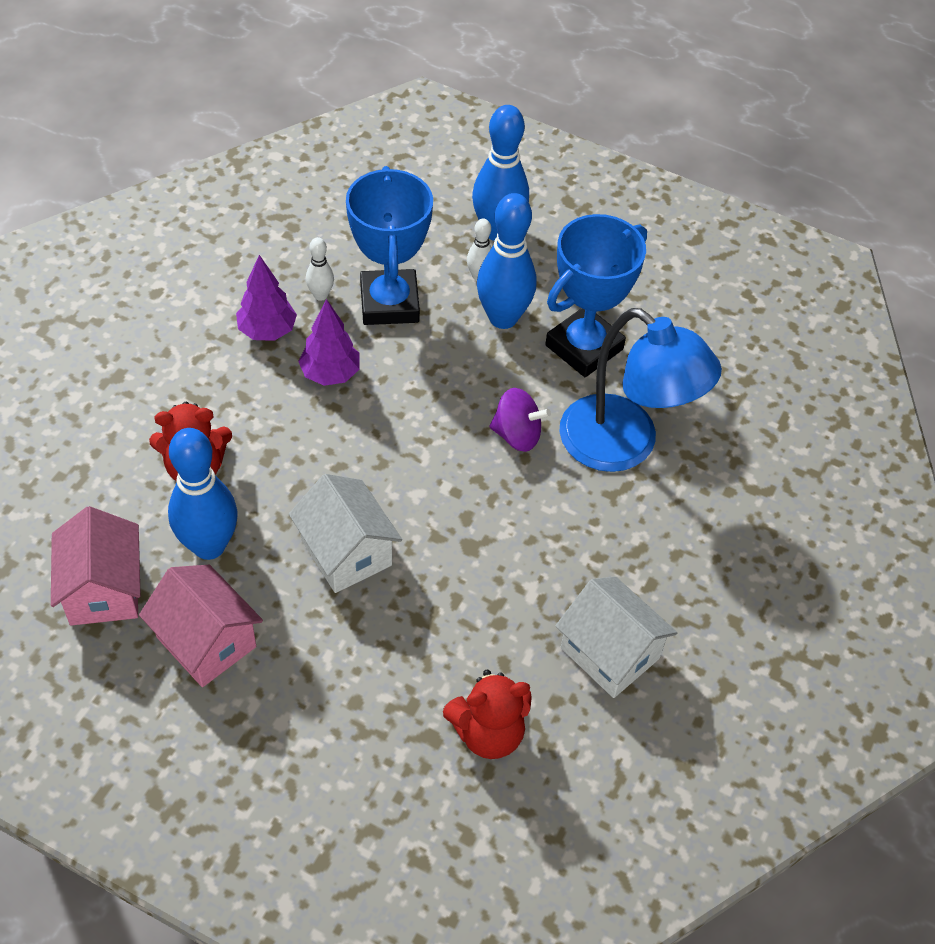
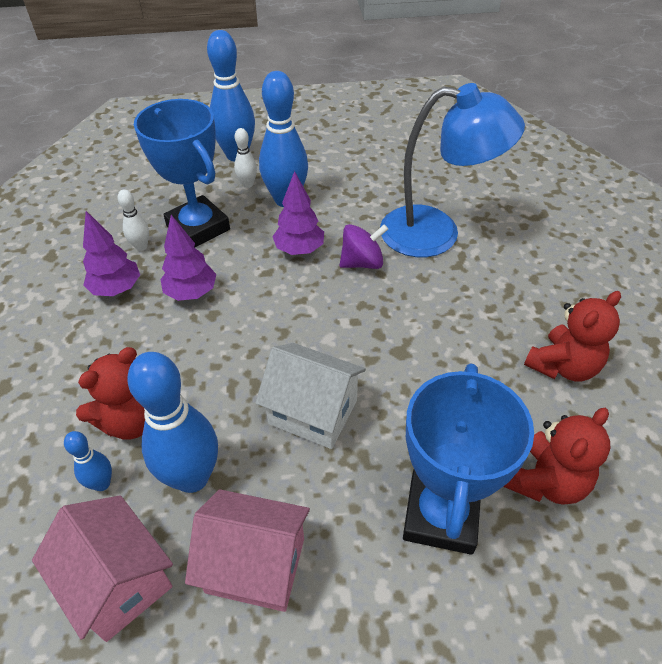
camera: 30 degrees left, 5 degrees down
(139, 508) = (102, 483): none -> blue bowling pin
(467, 385) = (299, 250): none -> purple tree
(584, 347) = (354, 191): blue trophy -> blue trophy (441, 515)
(609, 653) = (563, 366): white house -> red teddy bear

